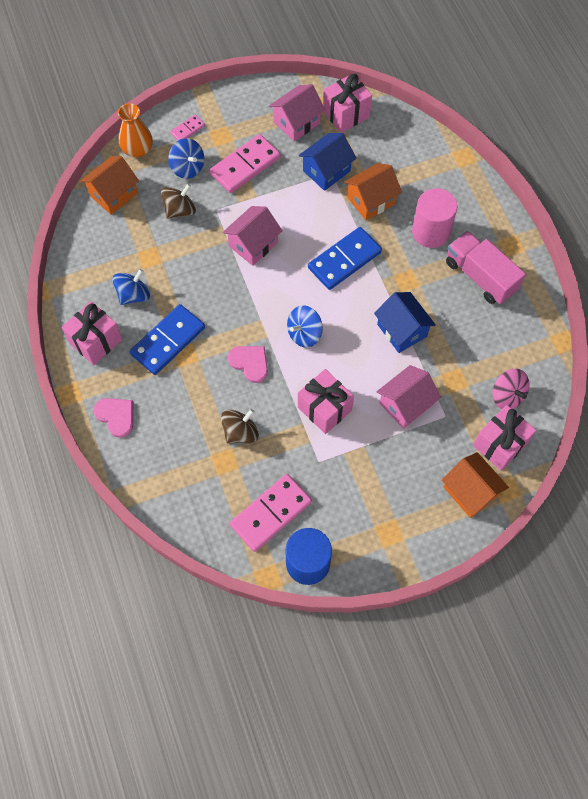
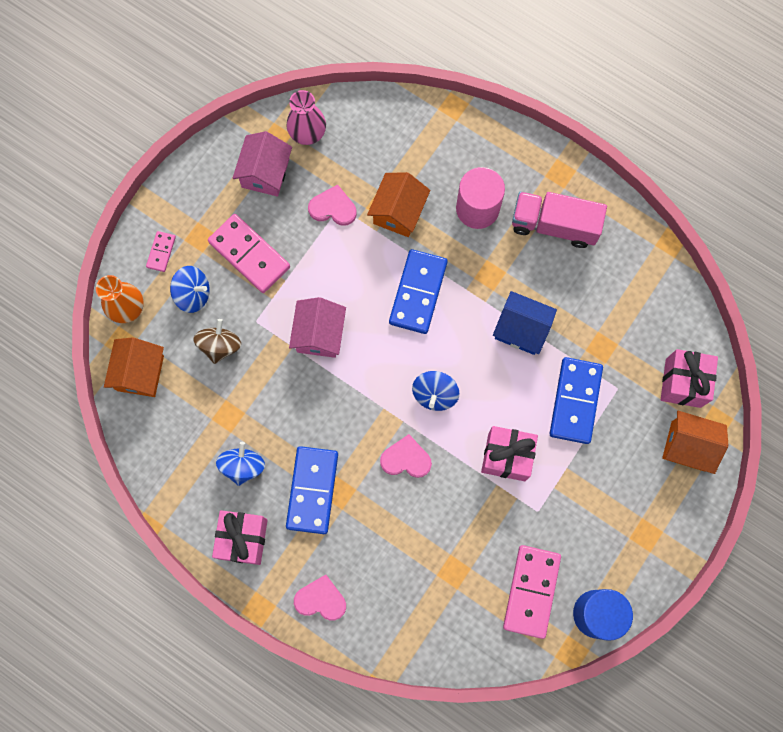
camera: 35 degrees left, 10 degrees up
(240, 432) = (447, 533): brown spinning top -> none
(245, 166) = (249, 254): pink domino -> pink domino turned 60 degrees counterclockwise
(326, 171) = (333, 208): blue house -> pink heart
(346, 114) = (307, 132): pink gift -> pink vase
(406, 404) = (575, 401): pink house -> blue domino
(507, 395) = (658, 330): pink spinning top -> none

